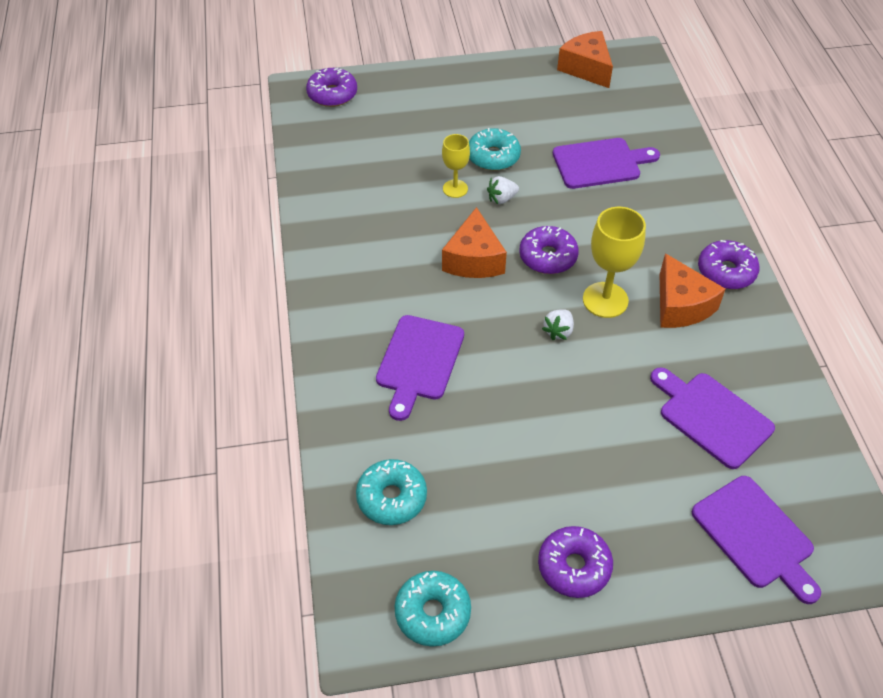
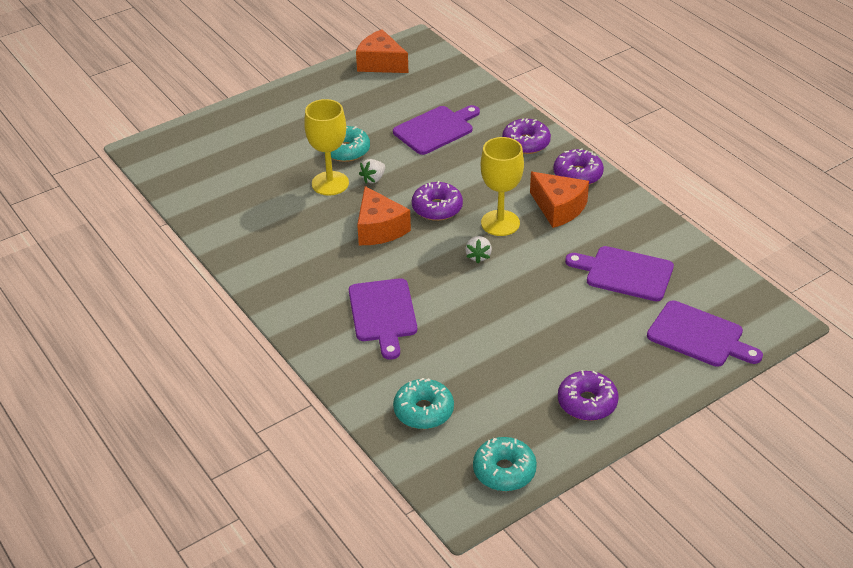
camera: 25 degrees left, 10 degrees down
(332, 94) = (174, 145): purple donut -> purple donut (526, 143)
(455, 189) = (330, 183): yellow goblet -> yellow goblet, size x1.64

